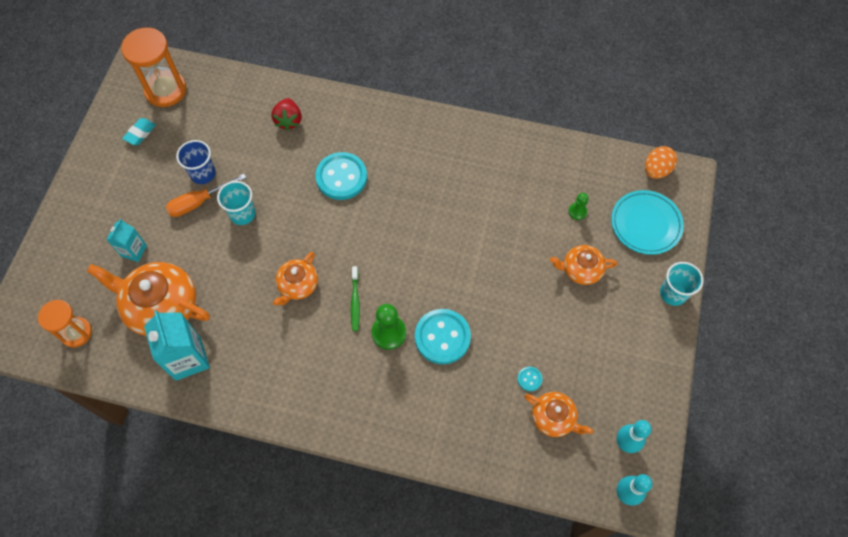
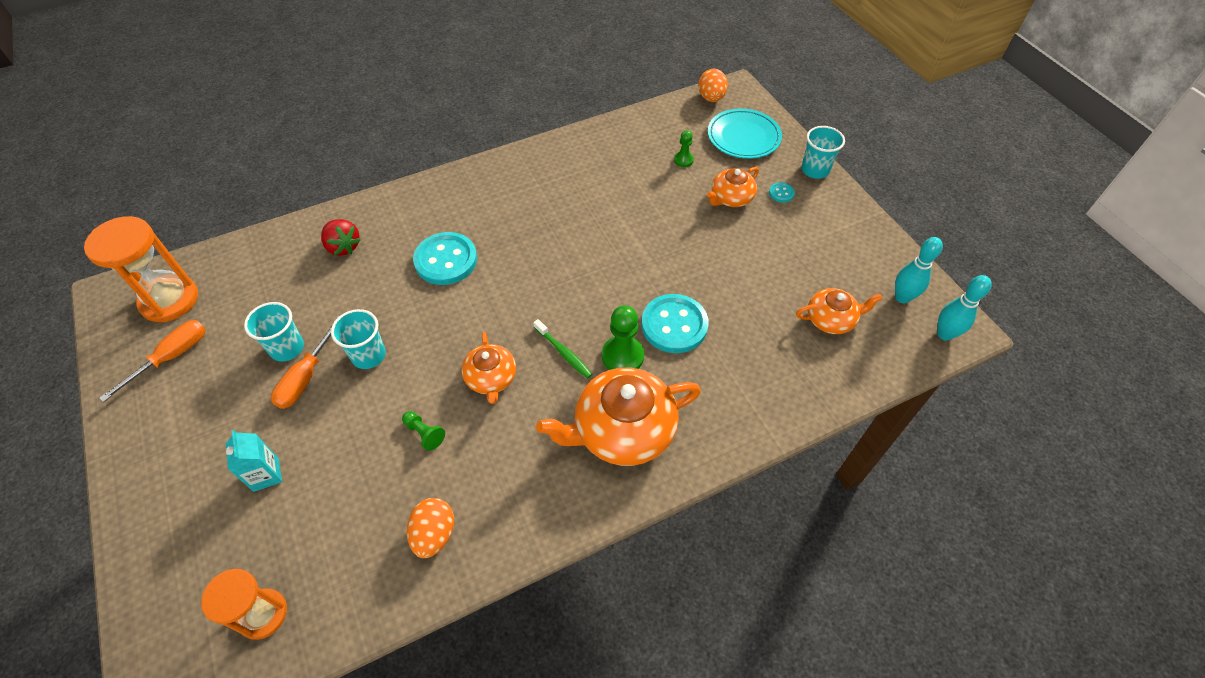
camera: 40 degrees left, 10 degrees down
(140, 133) = (171, 357): turquoise eraser -> orange screwdriver
(161, 306) = (352, 506): orange teapot -> orange teapot (622, 430)
(188, 358) = (434, 534): turquoise carton -> orange egg
(203, 174) = (287, 348): blue cup -> turquoise cup
(232, 292) = (424, 433): none -> green pawn
(529, 379) = (780, 305): turquoise button -> turquoise button (781, 193)

